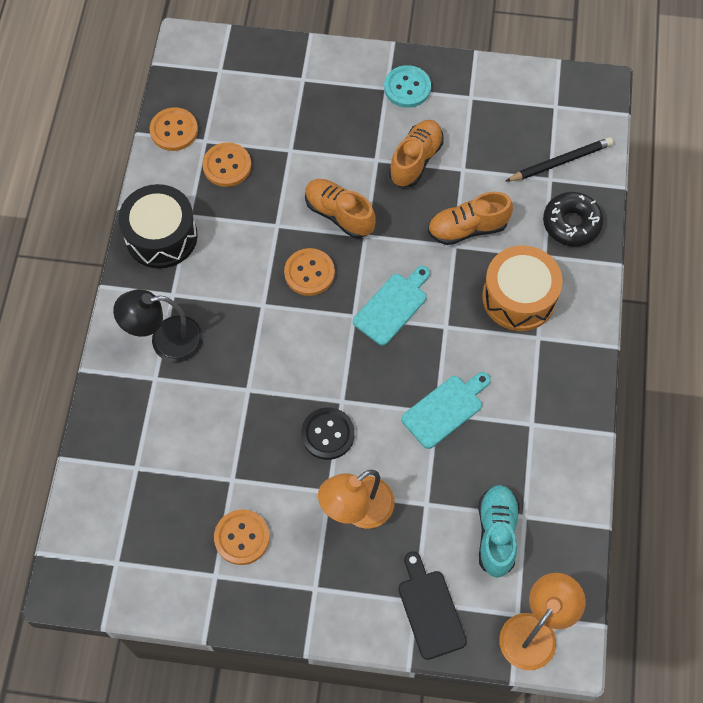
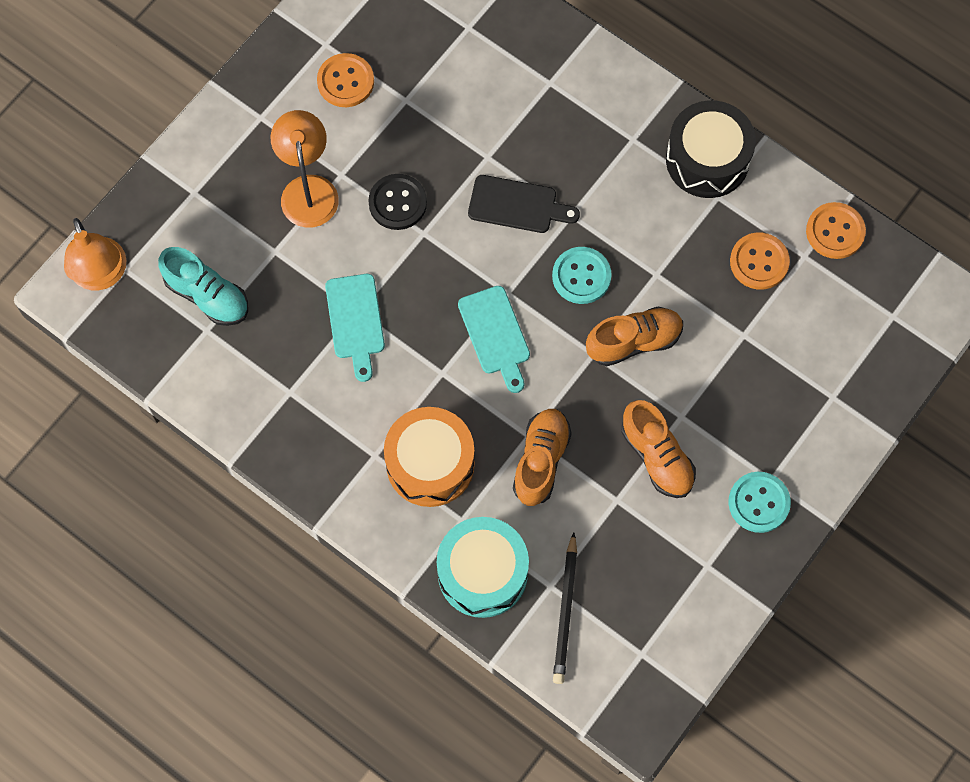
camera: 120 degrees right, 5 degrees up
(165, 341) = (584, 110): black lamp -> none
(309, 273) = (581, 276): orange button -> turquoise button
(430, 610) = (178, 200): black cutting board -> black cutting board (517, 205)
(571, 223) = (482, 573): black donut -> turquoise drum

